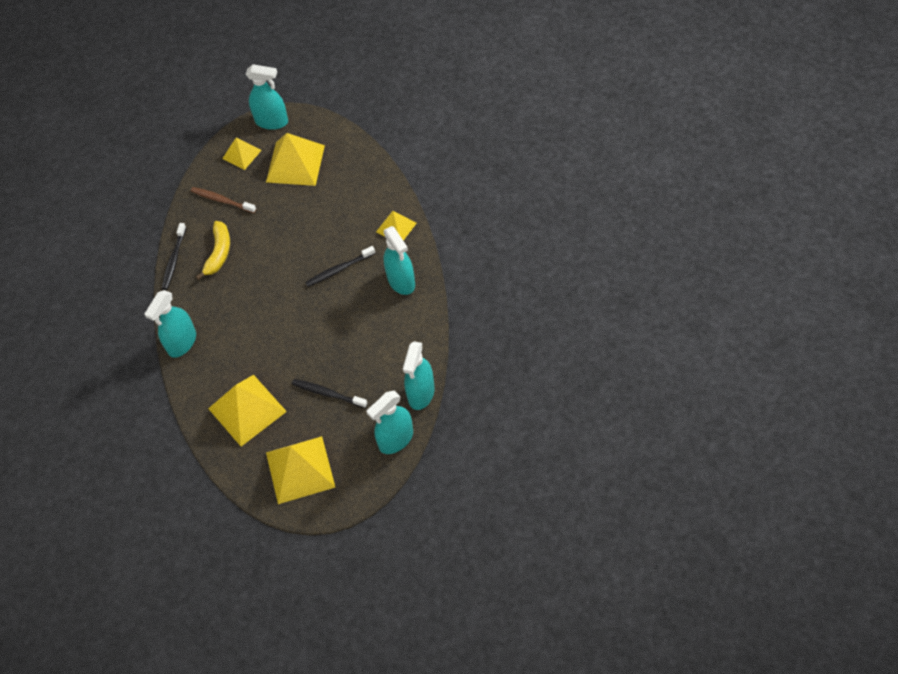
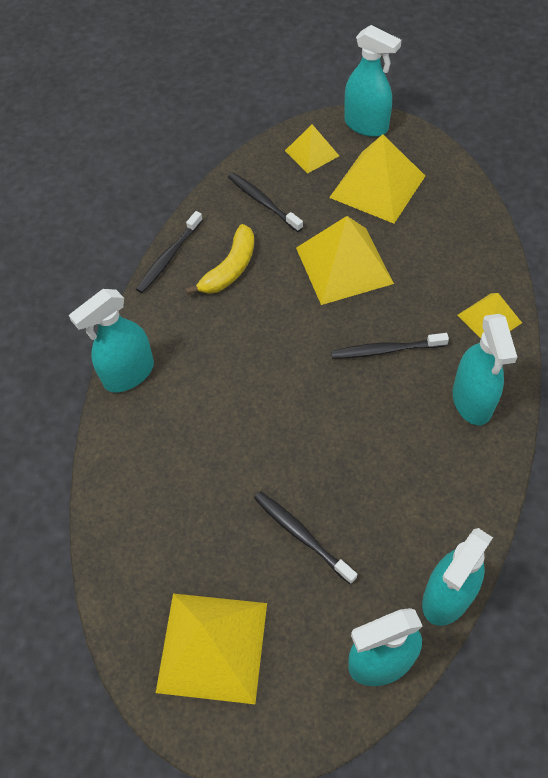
camera: 20 degrees right, 0 degrees up
(222, 200) = (263, 202): brown toothbrush -> black toothbrush
(247, 410) = (174, 512): yellow pyramid -> yellow pyramid (344, 265)

